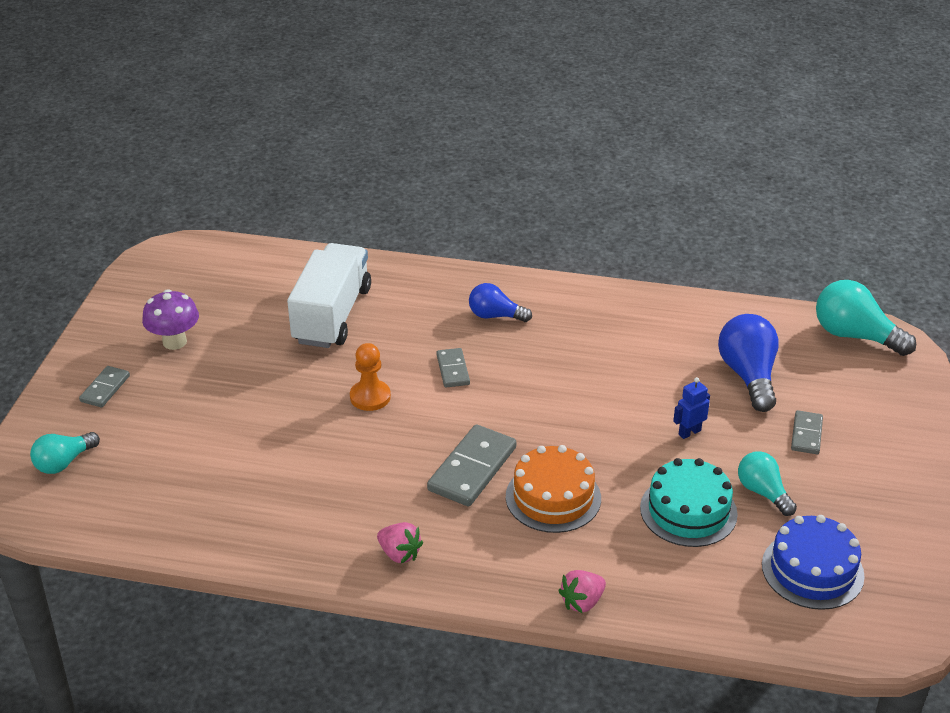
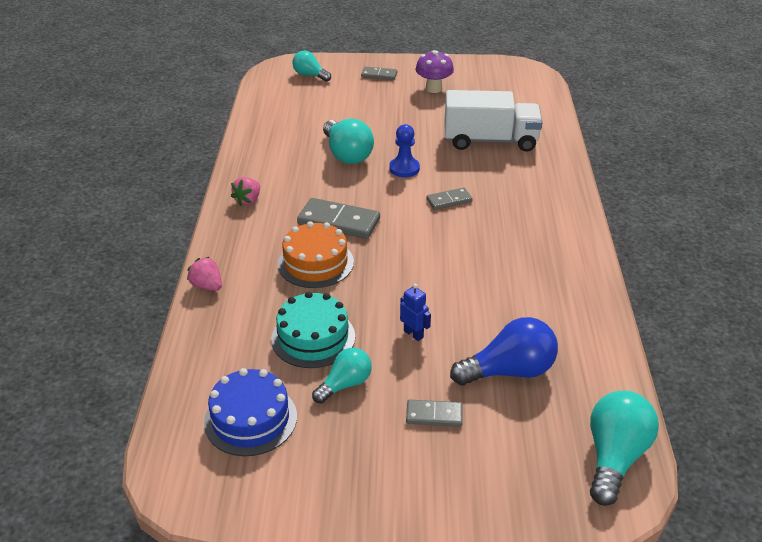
camera: 80 degrees right, 0 degrees up
(316, 445) = (347, 154): none -> turquoise light bulb
(370, 397) = (404, 168): orange pawn -> blue pawn
(495, 316) = (527, 214): blue light bulb -> none

